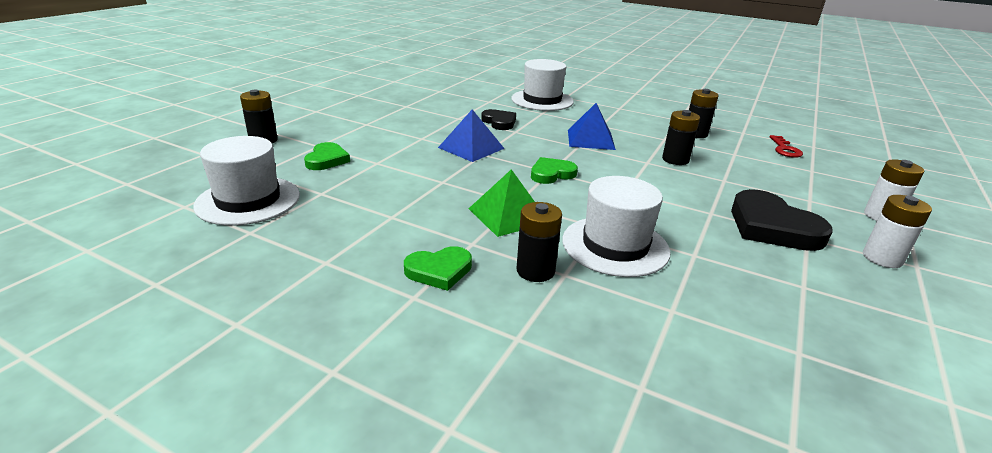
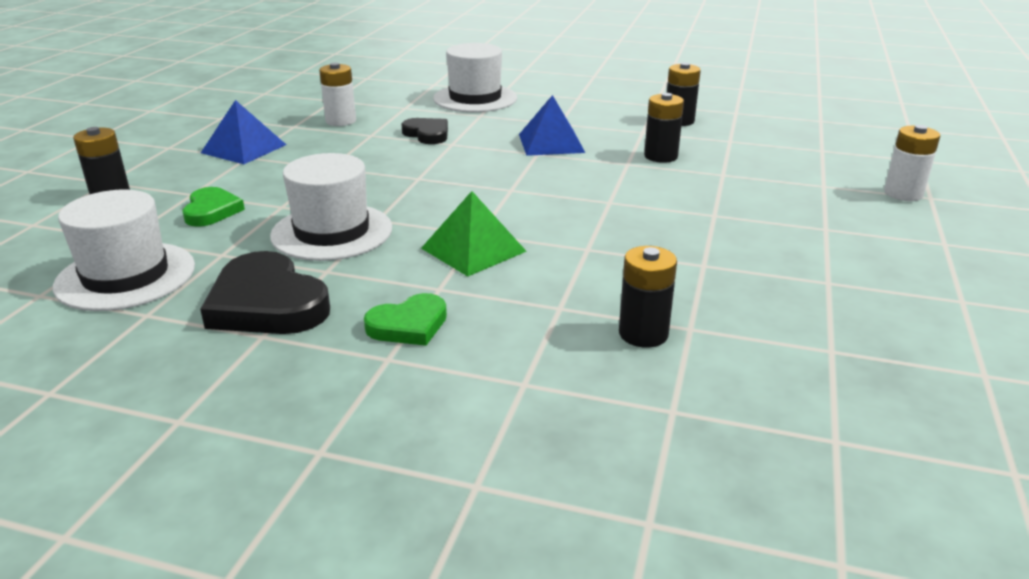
camera: 10 degrees left, 0 degrees up
(471, 148) = (400, 172): blue pyramid -> blue pyramid (243, 148)
(535, 271) = (524, 308): black battery -> black battery (643, 334)
(551, 174) = (513, 192): green heart -> none
(615, 246) = (611, 267): white hat -> white hat (332, 232)
(772, 227) = (785, 222): black heart -> black heart (267, 304)
(785, 149) = (788, 128): red key -> none
(882, 258) = (908, 240): white battery -> white battery (341, 121)

